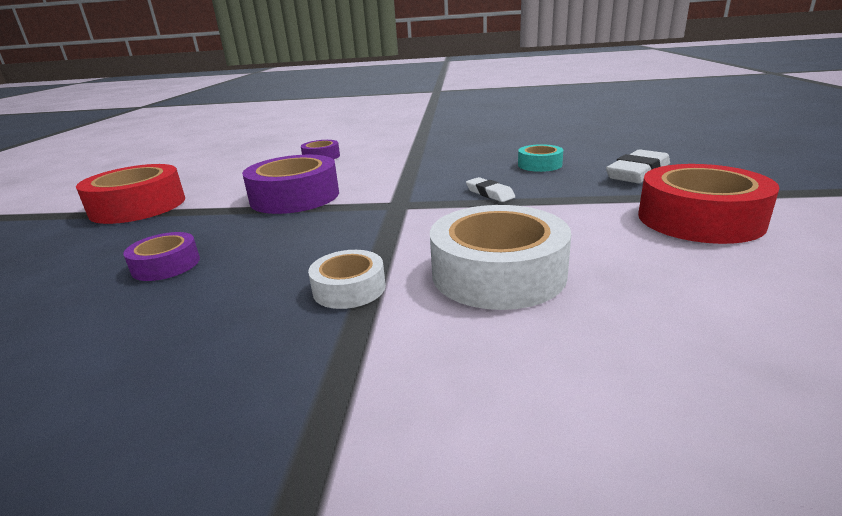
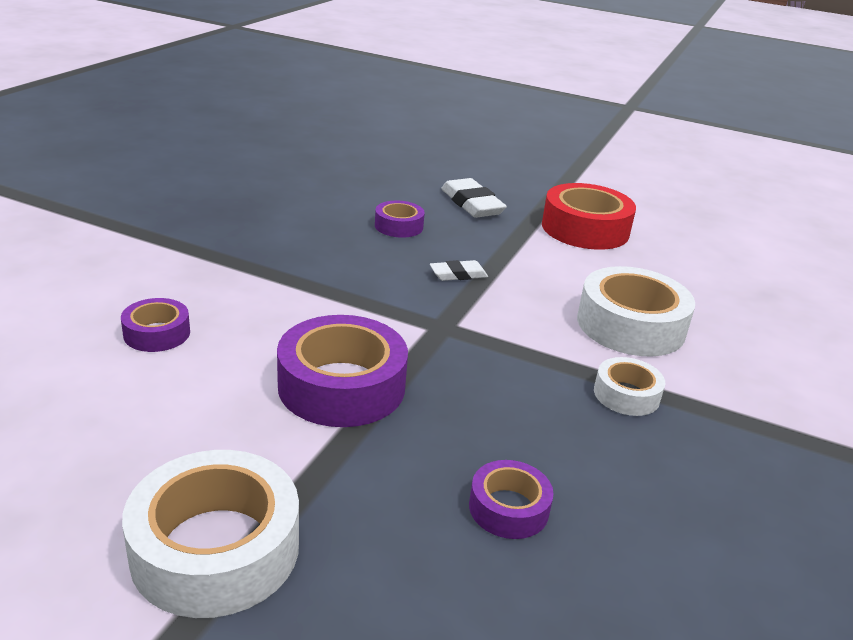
camera: 75 degrees left, 5 degrees up
(138, 206) = (216, 548): red tape -> white tape
(539, 165) = (399, 226): turquoise tape -> purple tape

